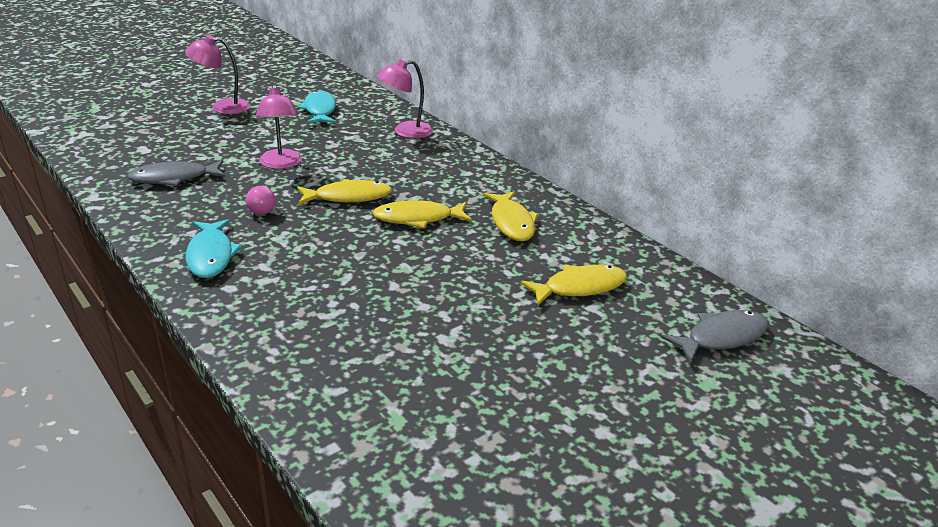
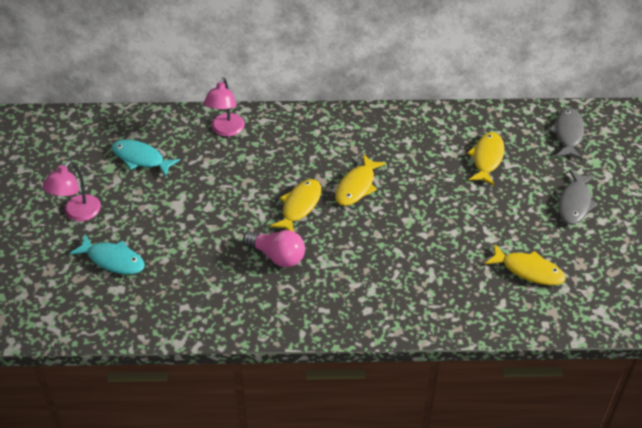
camera: 50 degrees left, 15 degrees up
(174, 178) = (188, 287): grey fish -> grey fish (575, 203)
(211, 255) = (320, 305): turquoise fish -> turquoise fish (113, 260)
(262, 208) = (277, 256): pink light bulb -> pink light bulb, size x1.61
(281, 164) = (218, 220): pink lamp -> none
(511, 222) = (397, 147): yellow fish -> yellow fish (528, 270)

